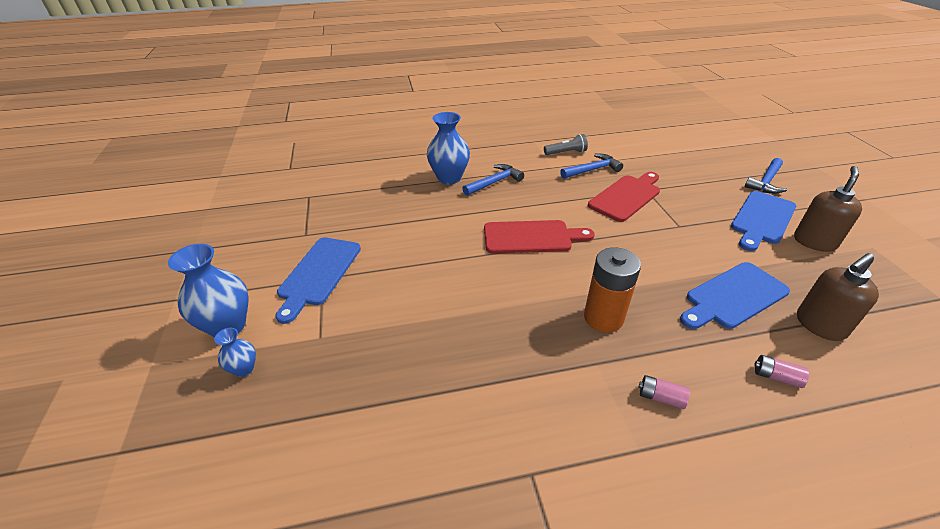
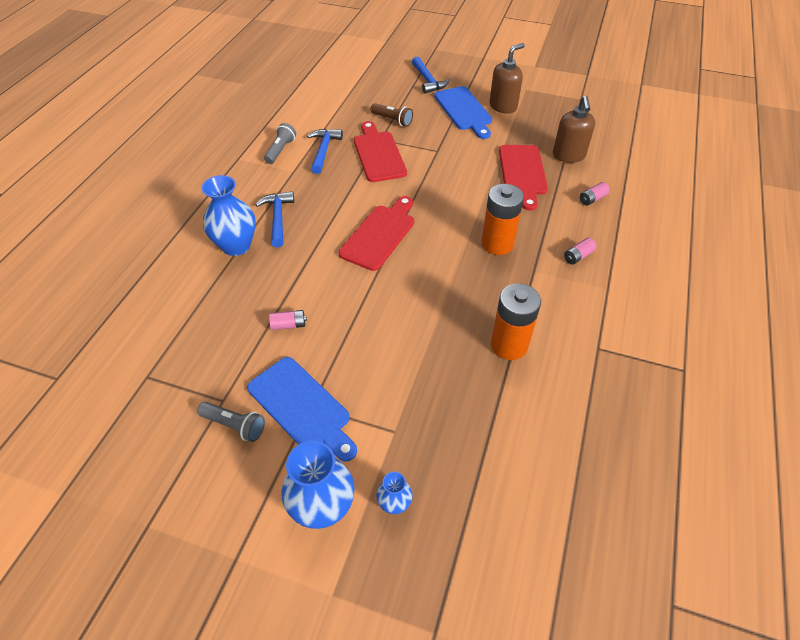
camera: 60 degrees left, 10 degrees up
(286, 249) = (235, 425): none -> grey flashlight
(393, 233) = (288, 325): none -> pink battery
(472, 382) = (509, 345): none -> orange battery
(680, 186) = (392, 120): none -> brown flashlight
(733, 297) = (523, 173): blue cutting board -> red cutting board
(814, 242) = (503, 106): brown soap dispenser -> brown soap dispenser turned 75 degrees clockwise

